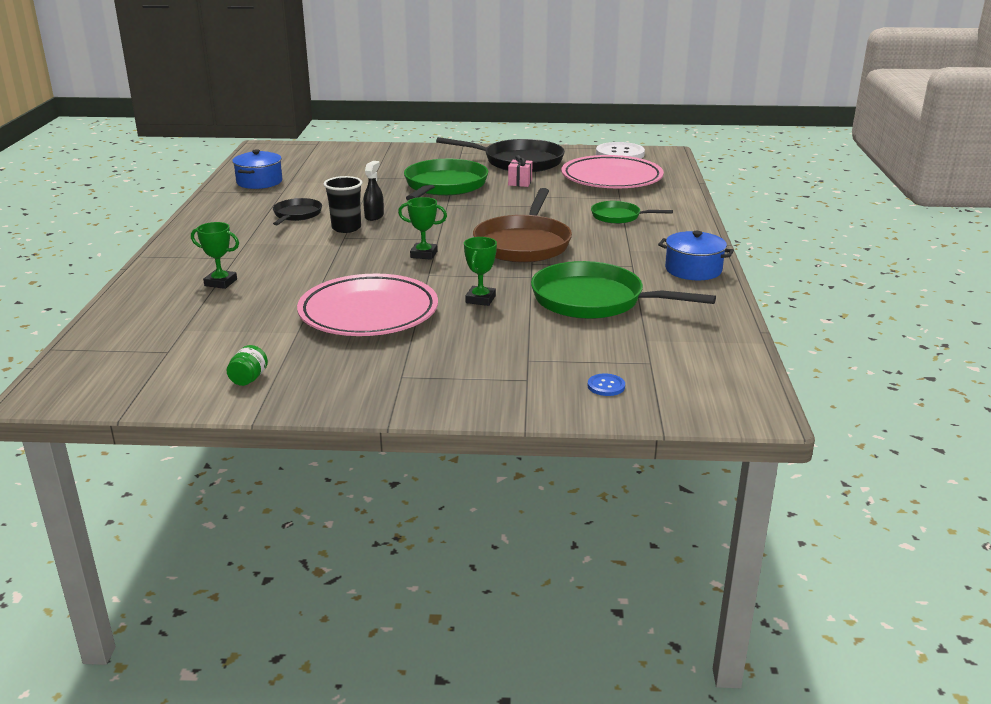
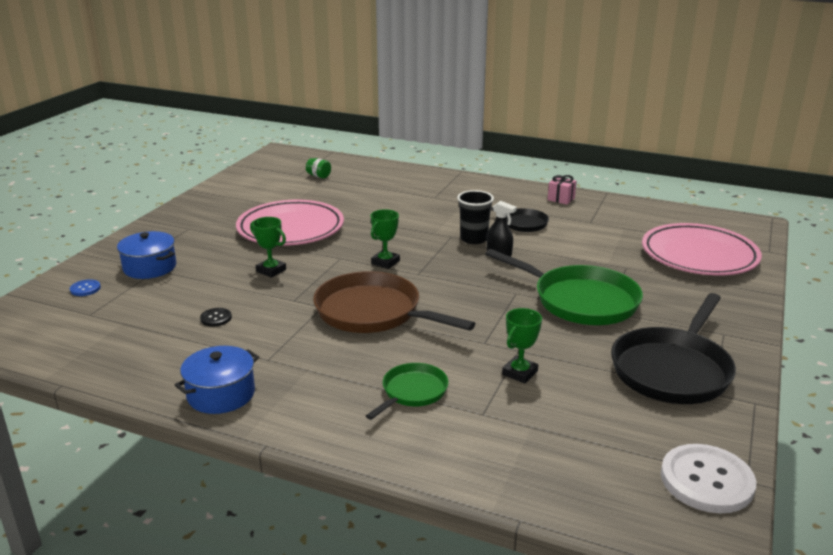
camera: 110 degrees right, 0 degrees up
(221, 282) = (390, 191): green trophy -> green trophy (520, 373)
(248, 379) = (239, 191): green jar -> green jar (319, 176)
(259, 182) = (626, 215): blue pot -> blue pot (150, 267)
(520, 182) = (577, 351): pink gift -> pink gift (561, 199)
(594, 300) = (216, 318): green pan -> black button
(611, 179) = (569, 431): pink plate -> pink plate (699, 256)

